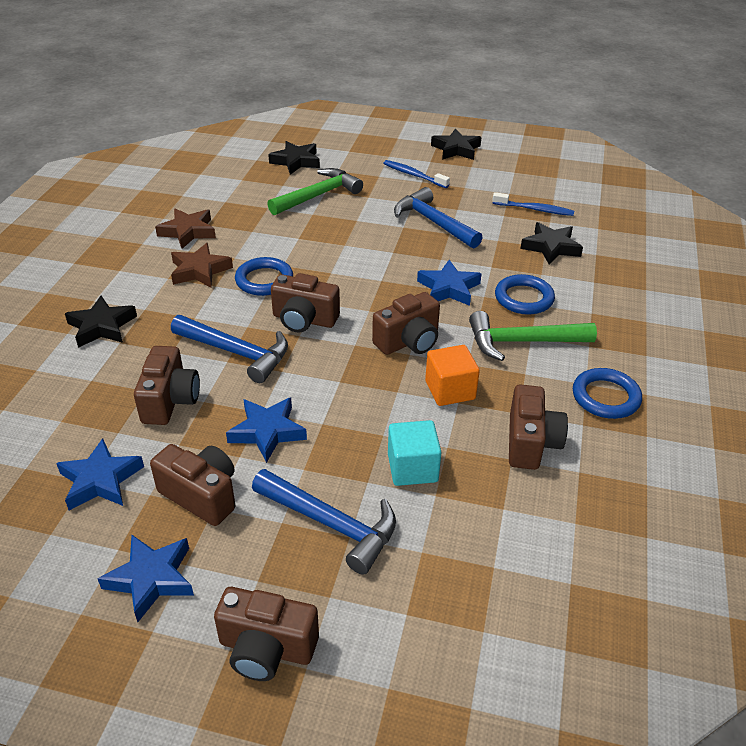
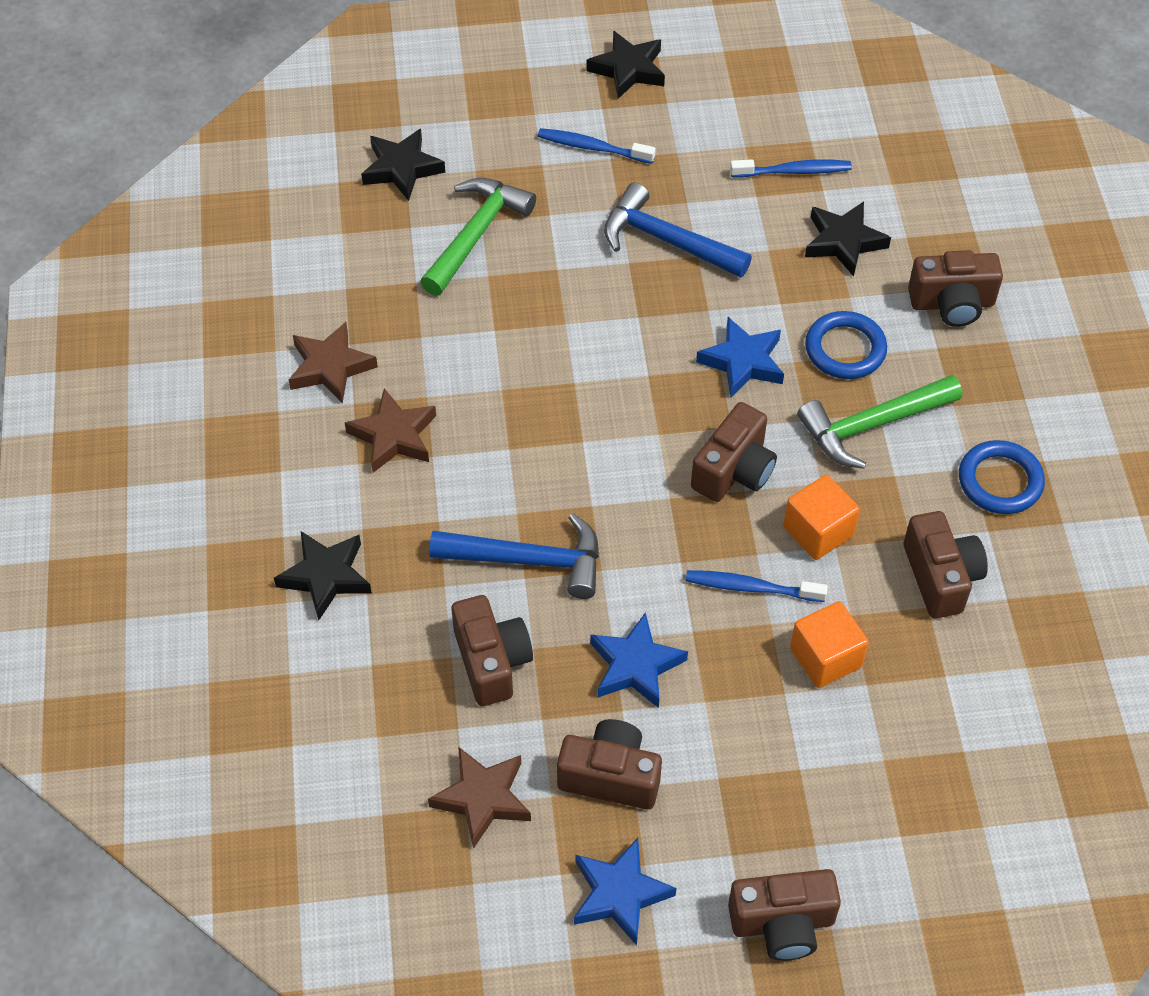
camera: 20 degrees left, 15 degrees up
(100, 480) = (482, 798): blue star -> brown star
(264, 280) = (493, 425): blue ring -> none
(304, 320) = (584, 477): brown camera -> brown camera (952, 304)
(331, 524) = (772, 761): blue hammer -> none
(381, 409) = (751, 587): none -> blue toothbrush
(412, 468) = (825, 657): turquoise cube -> orange cube

